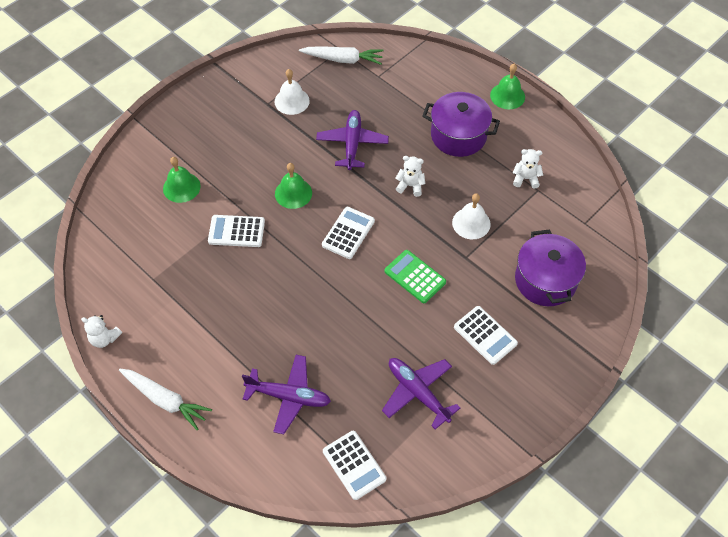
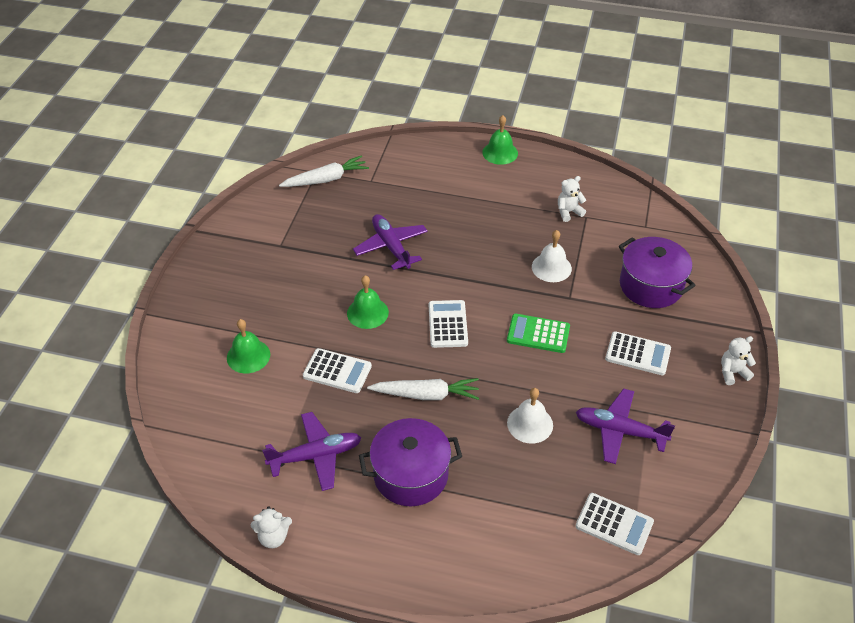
camera: 30 degrees left, 10 degrees down
(165, 400) = (385, 563): white carrot -> white carrot (426, 394)
(236, 231) = (337, 371): white calculator -> white calculator turned 135 degrees counterclockwise
(289, 396) = (506, 495): purple plane -> purple plane (316, 455)
(292, 101) = (303, 233): white bell -> white bell (530, 424)
(410, 186) = (473, 260): white teddy bear -> white teddy bear (732, 372)
(458, 135) = (483, 201): purple pot -> purple pot (411, 475)

